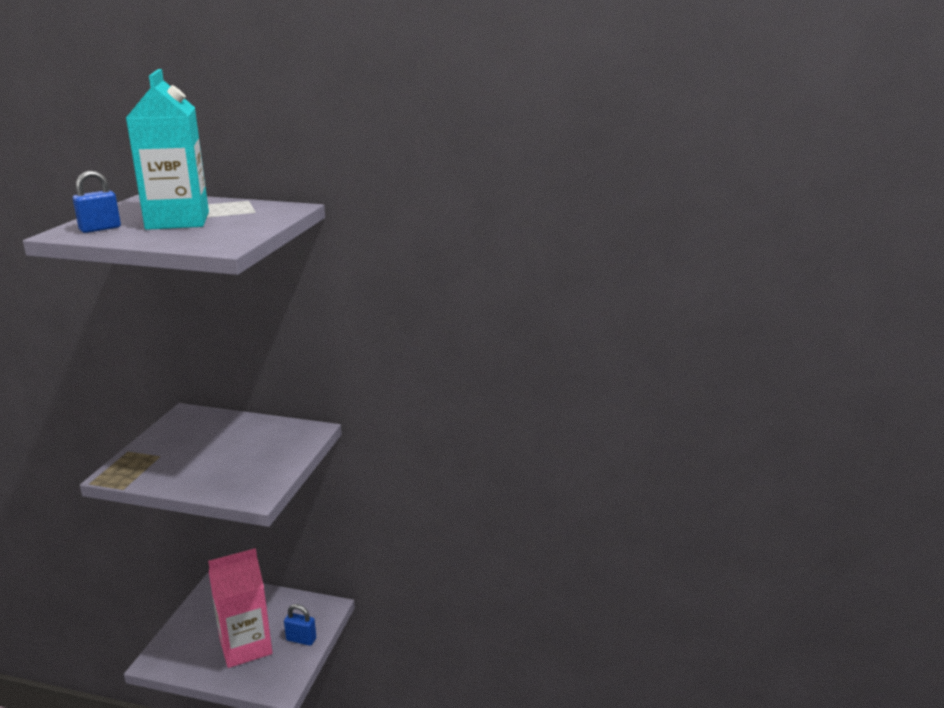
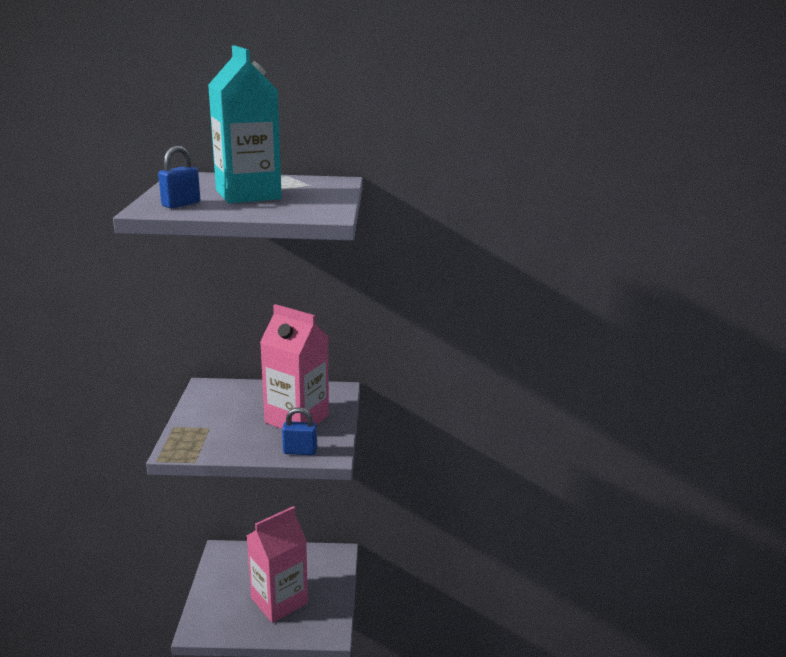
camera: 15 degrees left, 0 degrees up
(249, 456) = (297, 419): none -> pink carton
(301, 639) = (328, 586): blue padlock -> blue padlock (300, 451)

